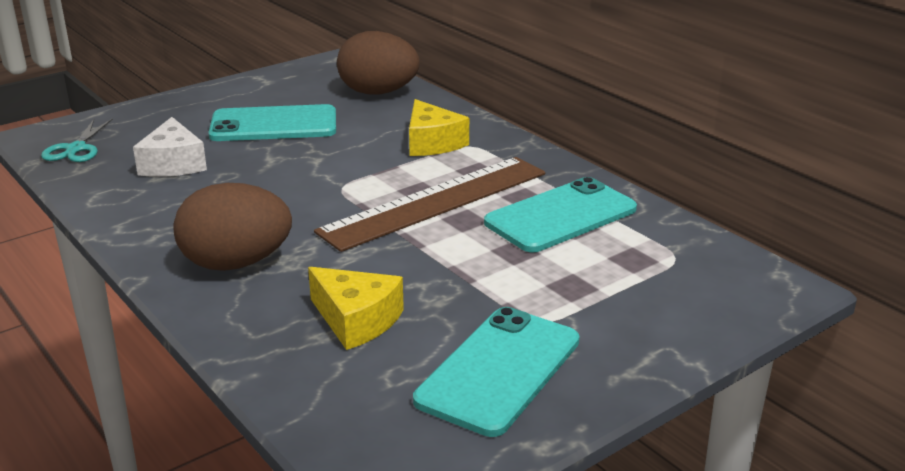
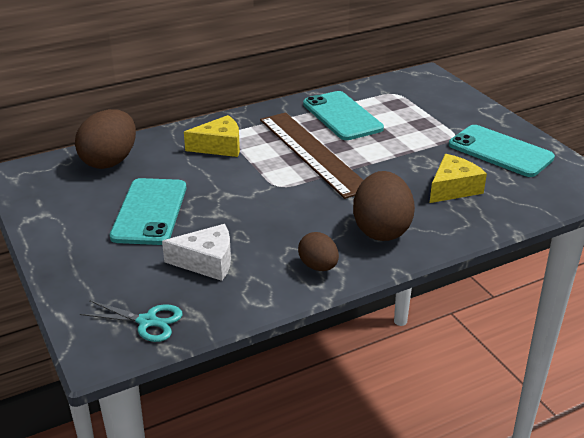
camera: 80 degrees left, 5 degrees up
(156, 226) = (318, 266): none -> brown egg

